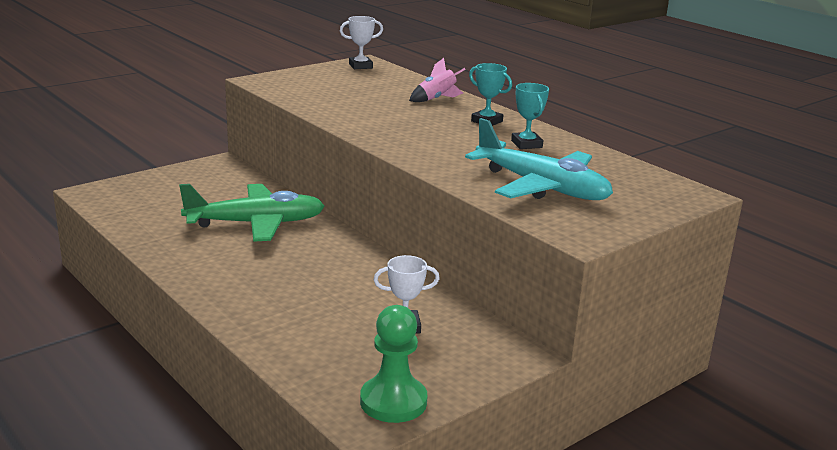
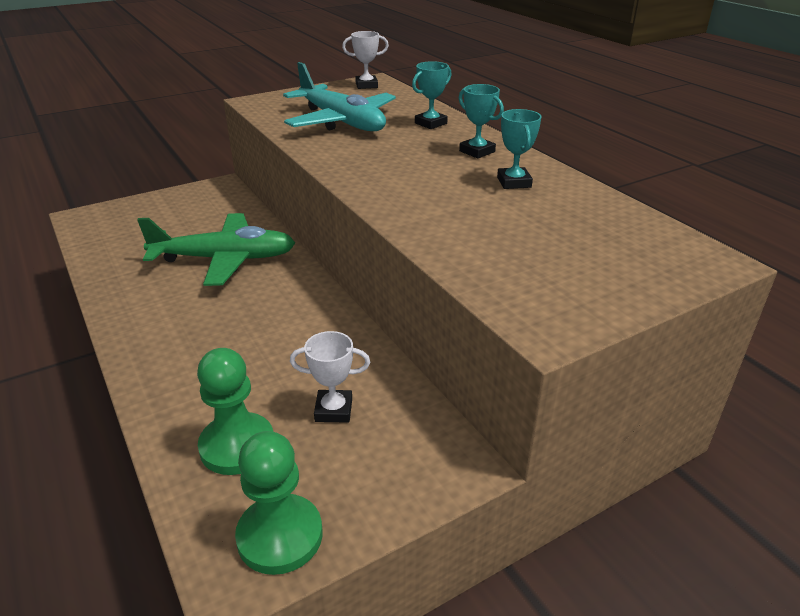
camera: 10 degrees right, 10 degrees up
(333, 352) = (237, 446): none -> green pawn
(436, 99) = (430, 123): pink rocket -> turquoise trophy
(542, 187) = (515, 245): turquoise plane -> turquoise plane (341, 122)

